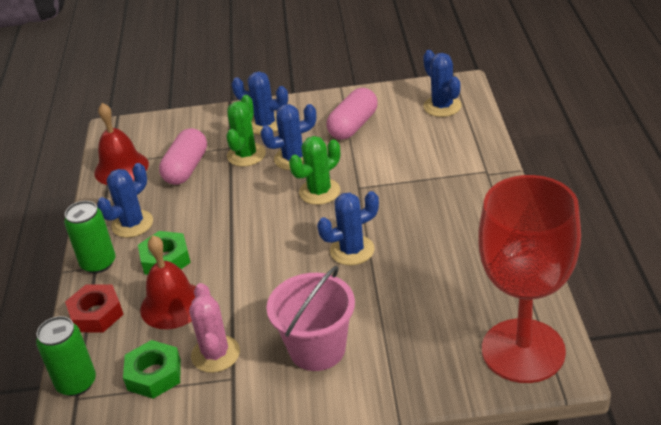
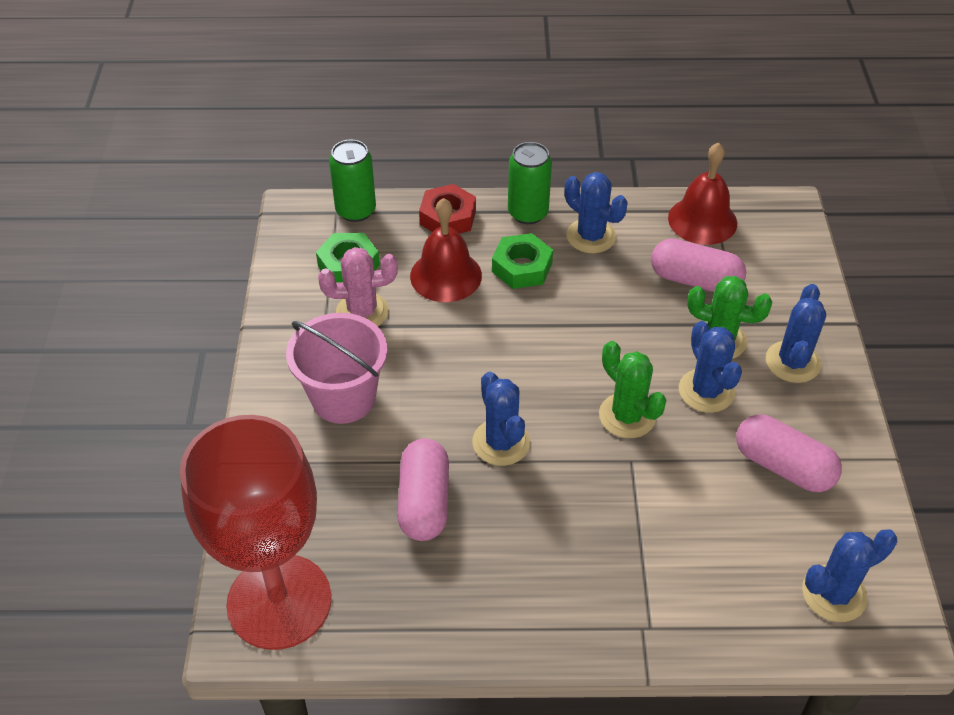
camera: 90 degrees right, 10 degrees up
(414, 284) = (424, 502): none -> pink capsule

